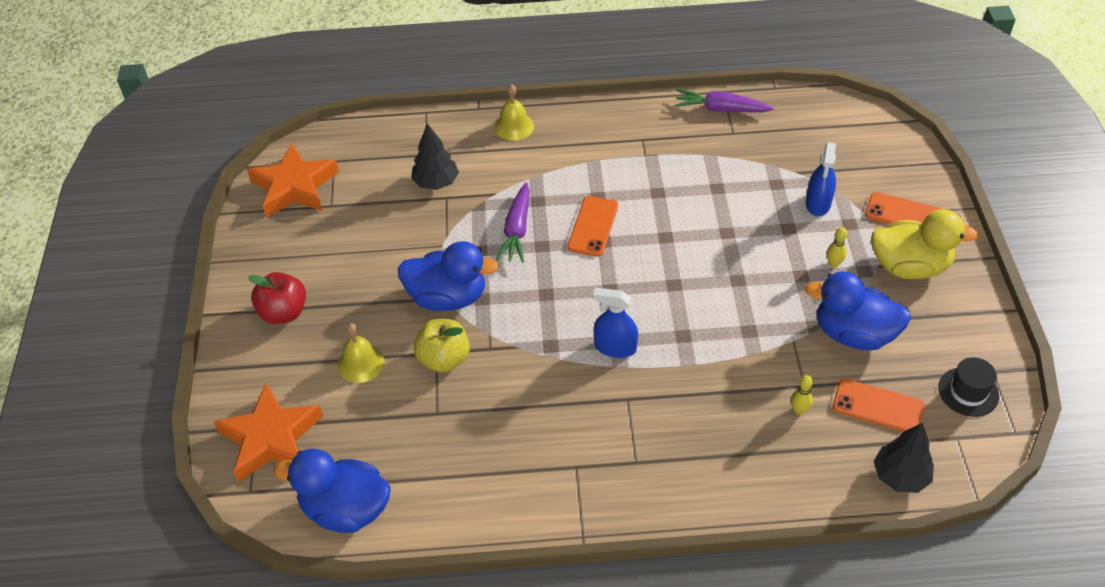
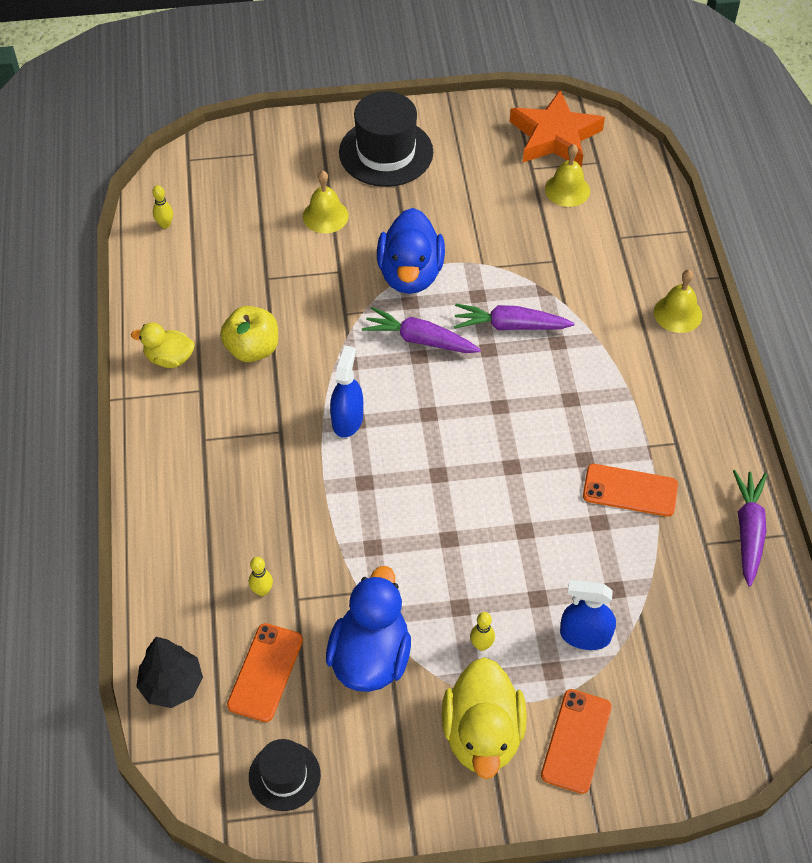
camera: 85 degrees right, 5 degrees up
(271, 438) = (242, 165): orange star -> none
(283, 312) = (386, 152): red apple -> black hat
(345, 509) = (165, 224): blue duck -> yellow bowling pin
(363, 183) = (567, 190): none -> yellow bell
(436, 182) = (575, 250): black tree -> none
(444, 359) = (330, 278): yellow apple -> yellow apple (252, 349)
(527, 292) = (420, 340): none -> purple carrot
(534, 496) = (169, 358): none -> yellow duck
(593, 226) = (522, 395): orange phone -> orange phone (630, 490)

